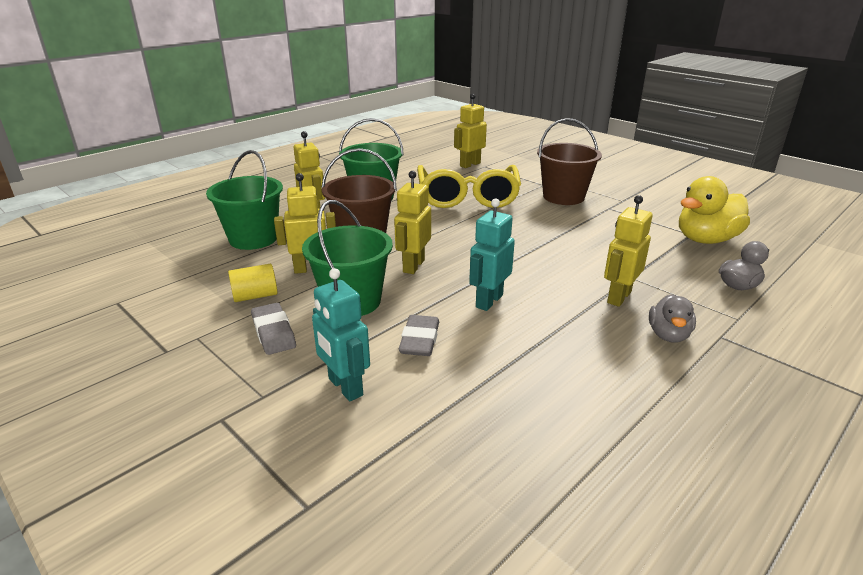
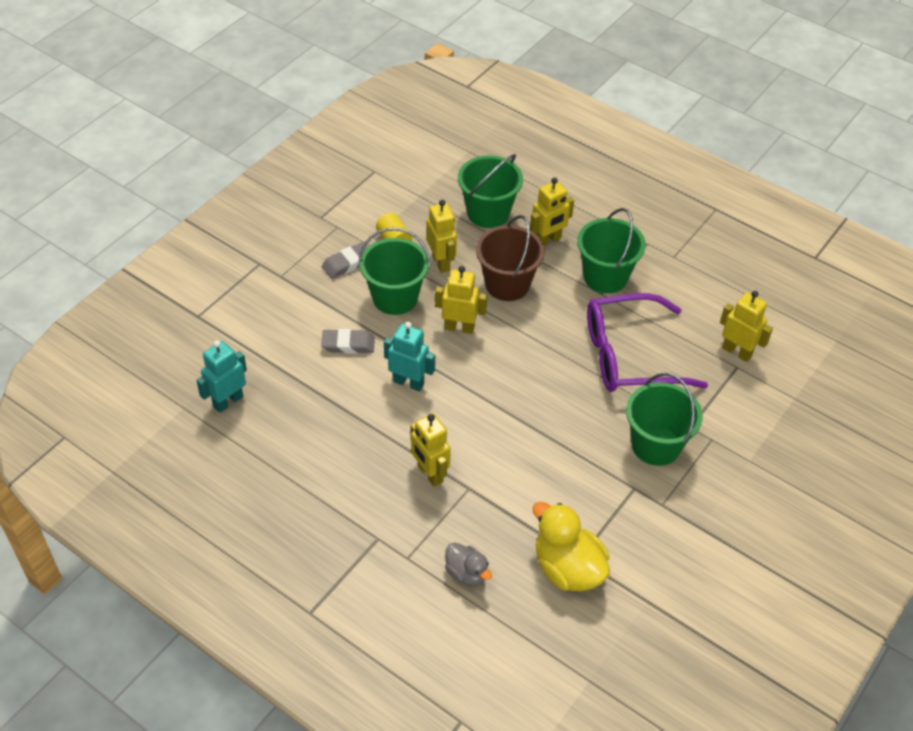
camera: 80 degrees right, 20 degrees up
(345, 387) = (292, 313): turquoise robot -> turquoise robot (228, 401)
(467, 196) = (630, 356): yellow glasses -> purple glasses
(563, 197) = (656, 445): brown bucket -> green bucket
(618, 297) = (429, 473): yellow robot -> yellow robot turned 150 degrees counterclockwise
(668, 335) = (374, 501): grey duck -> none

